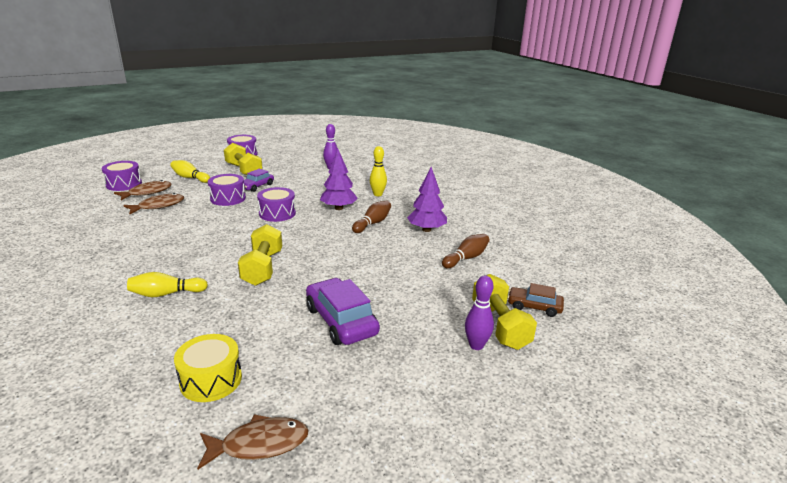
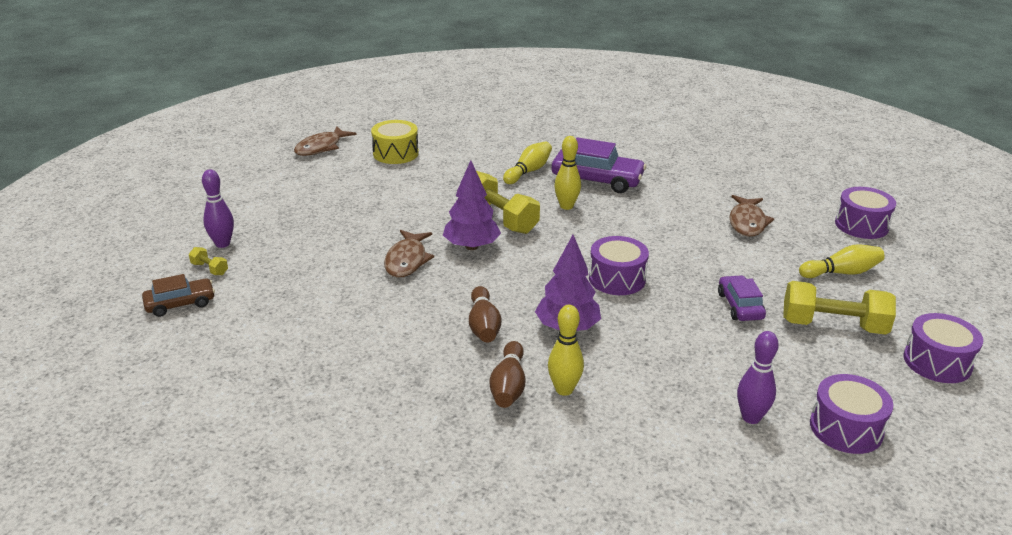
camera: 140 degrees right, 5 degrees up
(147, 192) = (808, 229): brown fish -> brown fish (407, 260)
(210, 256) = (566, 206): none -> yellow bowling pin
(228, 198) = (717, 268): purple drum -> purple drum (846, 428)
(341, 321) = (360, 213): purple car -> purple car (597, 180)
(426, 229) = (400, 353): purple tree -> purple tree (471, 246)
(466, 258) = (303, 331): brown bowling pin -> brown bowling pin (508, 386)
(499, 325) = (209, 269): yellow dumbbell -> yellow dumbbell, size x0.45

